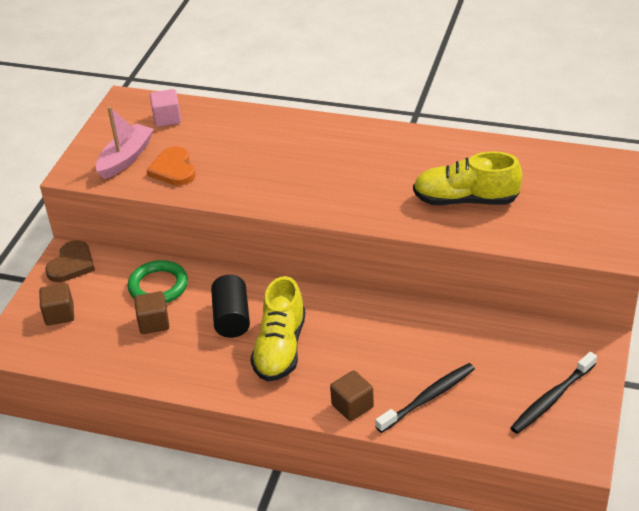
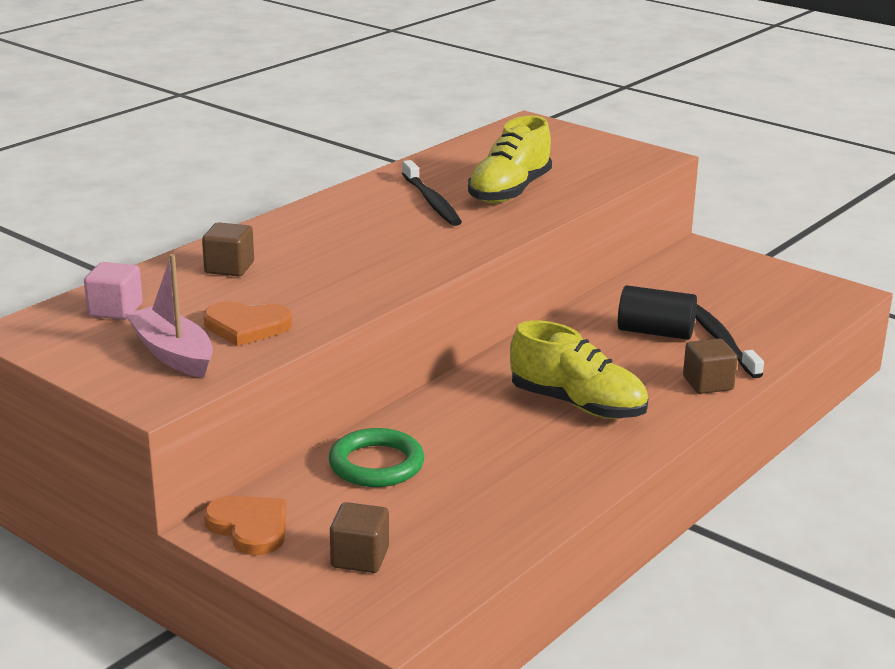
camera: 70 degrees left, 15 degrees down
(72, 264) = (250, 527): brown heart -> orange heart
(154, 323) = (452, 482): brown cube -> brown cube (229, 268)
(232, 318) = (493, 424): black cylinder -> black cylinder (655, 332)
(552, 398) = (762, 286): black toothbrush -> black toothbrush (431, 201)

